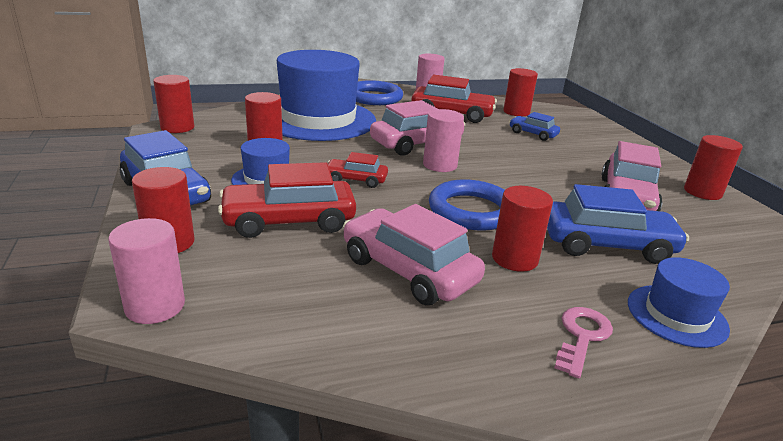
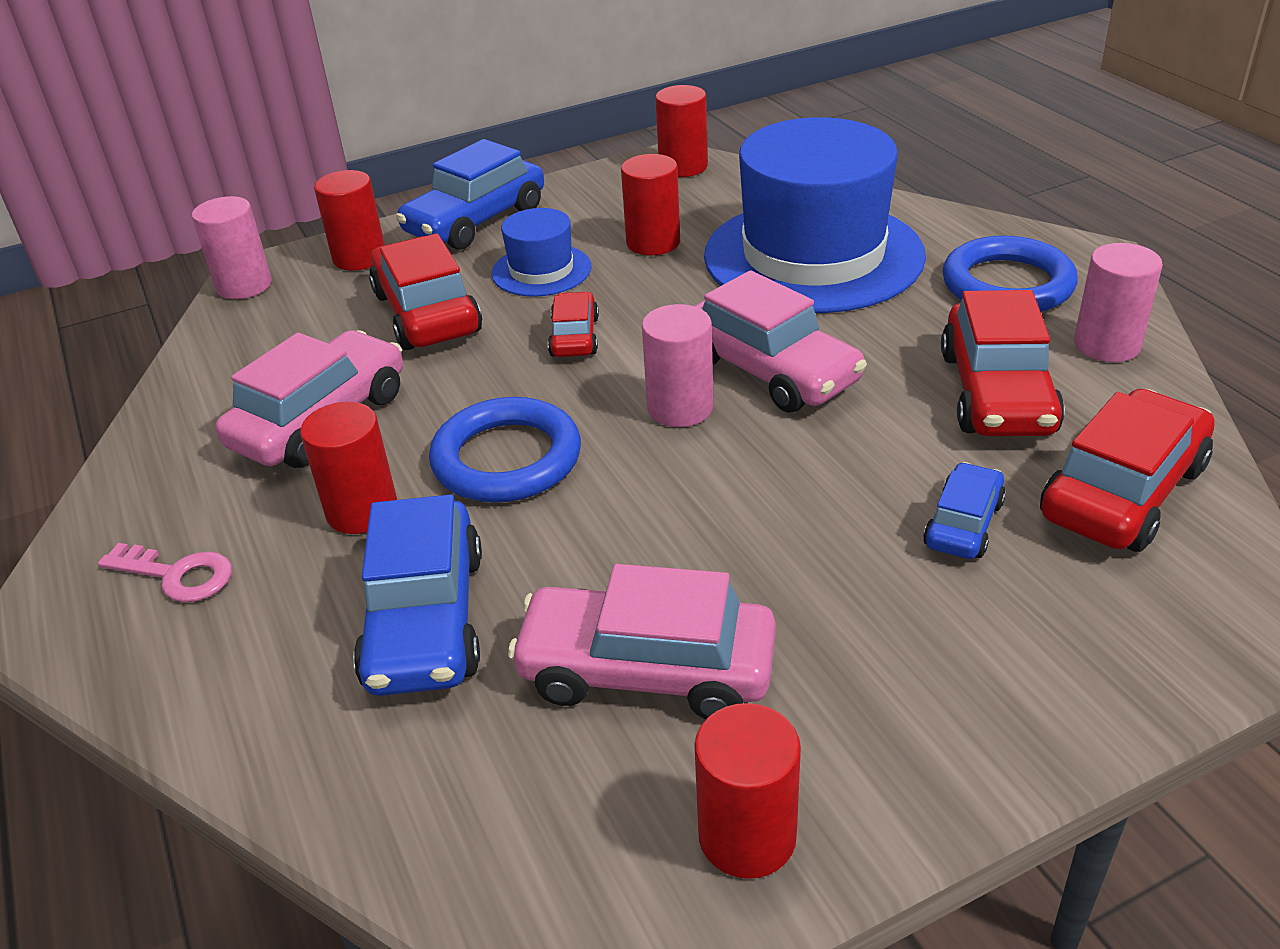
camera: 85 degrees right, 10 degrees up
(516, 112) = (1122, 492): red cylinder -> red car
(676, 315) = (219, 684): blue hat -> none

